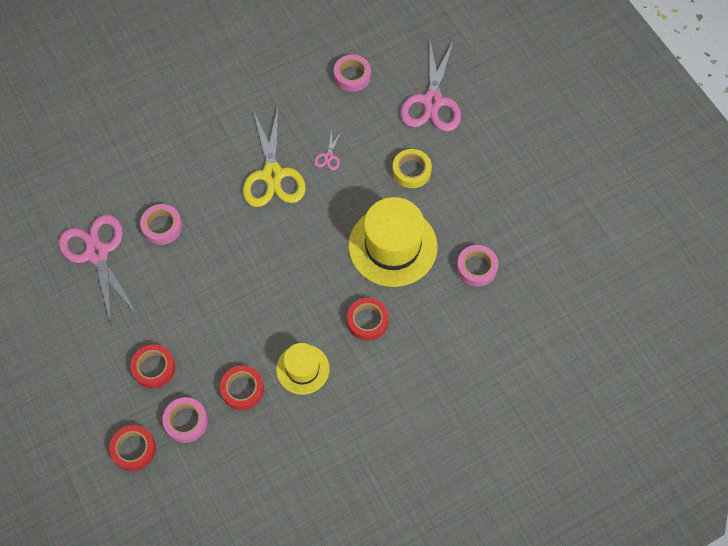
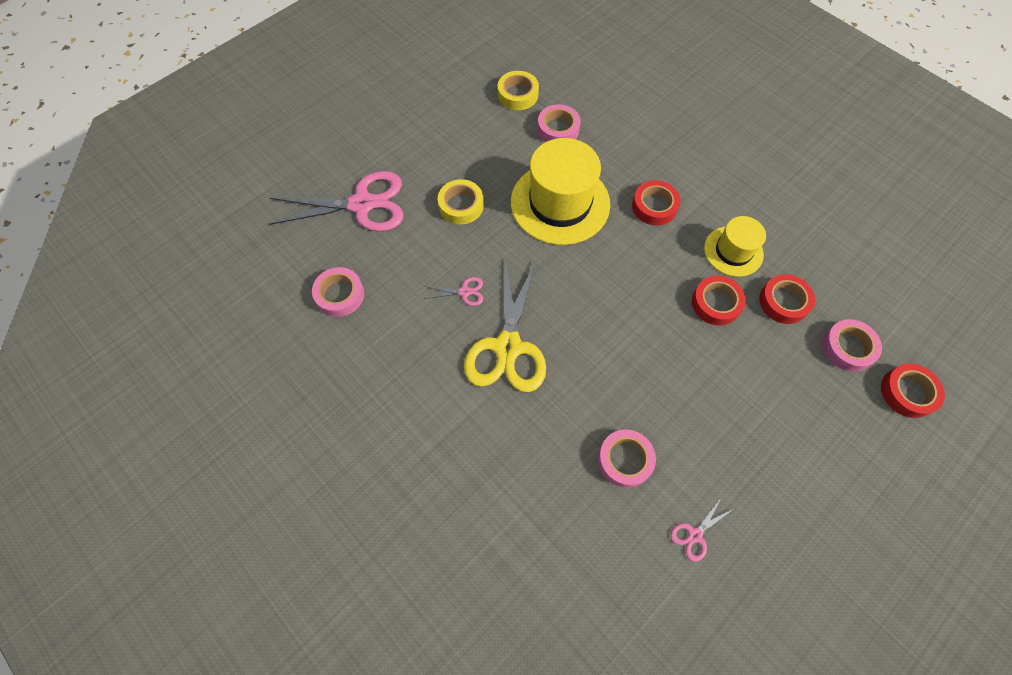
camera: 105 degrees left, 0 degrees up
(97, 253) = (695, 535): pink scissors -> pink scissors, size x0.42
(154, 368) = (807, 403): red tape -> red tape (716, 303)
(272, 175) = (508, 347): yellow scissors -> yellow scissors turned 120 degrees clockwise
(528, 244) = (518, 95): none -> yellow tape

